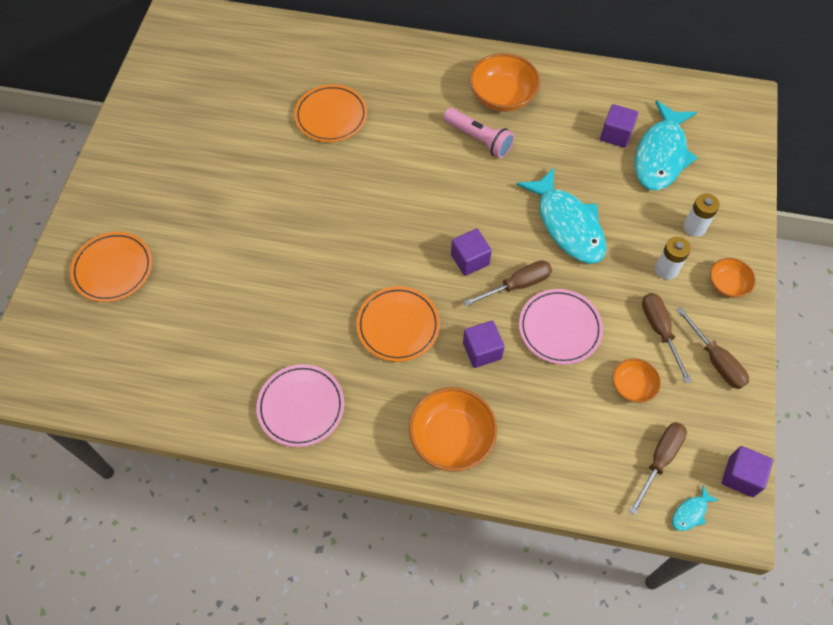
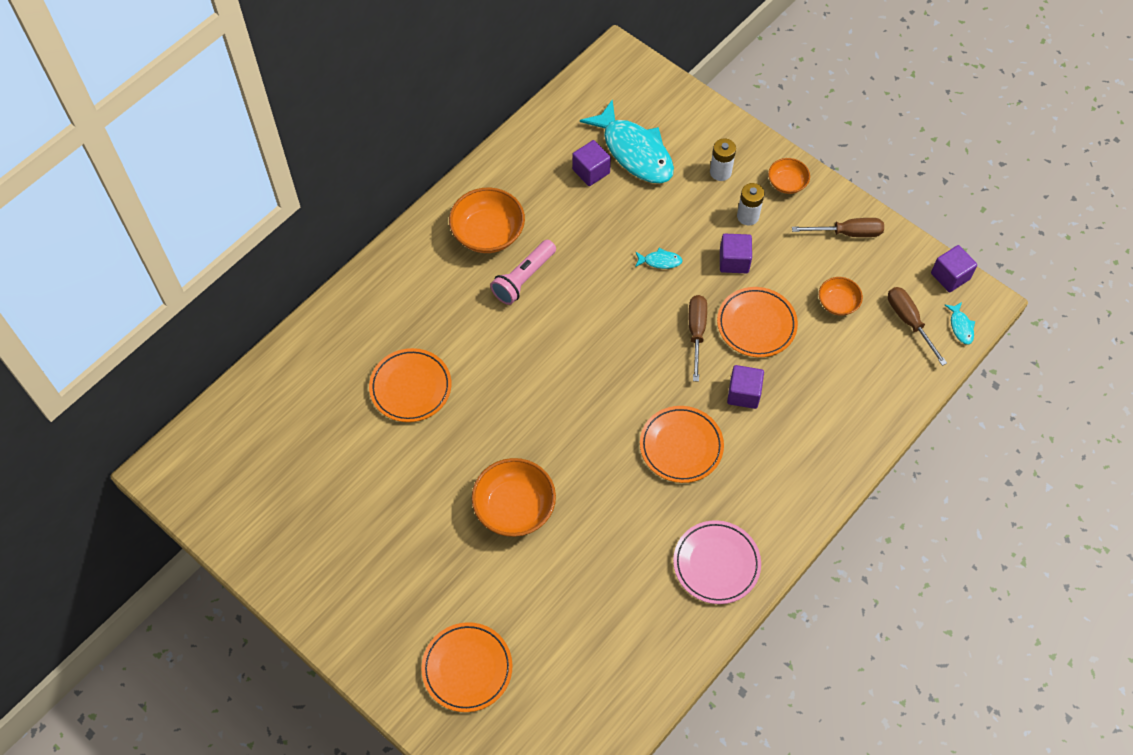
camera: 60 degrees left, 0 degrees up
(451, 438) = (810, 459): orange bowl -> orange bowl (514, 507)
(470, 260) = (648, 355): purple cube -> purple cube (734, 261)
(478, 139) = (523, 278): pink flashlight -> pink flashlight turned 150 degrees clockwise
(559, 328) = (756, 324): pink plate -> orange plate
(567, 225) = (660, 261): turquoise fish -> turquoise fish, size x0.40
(660, 331) = (800, 255): brown screwdriver -> none

